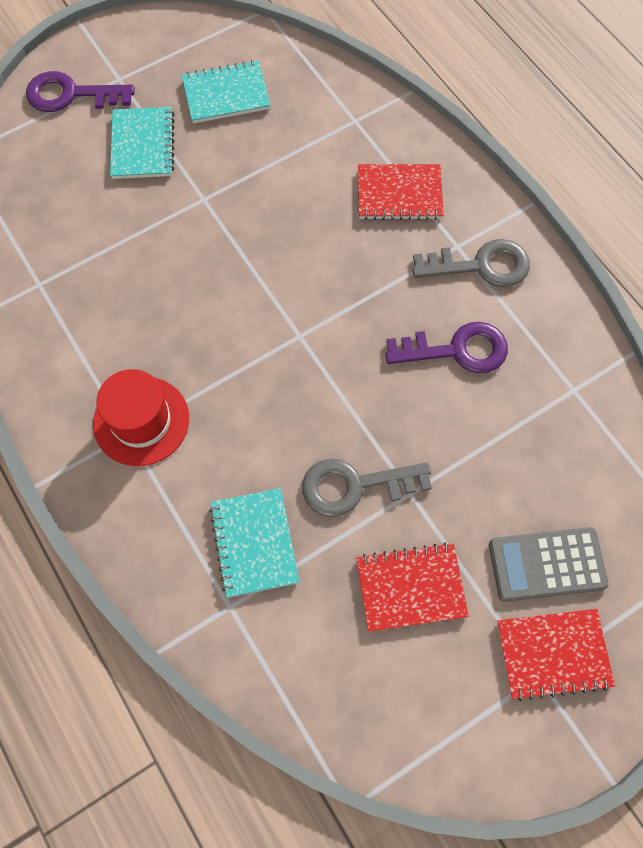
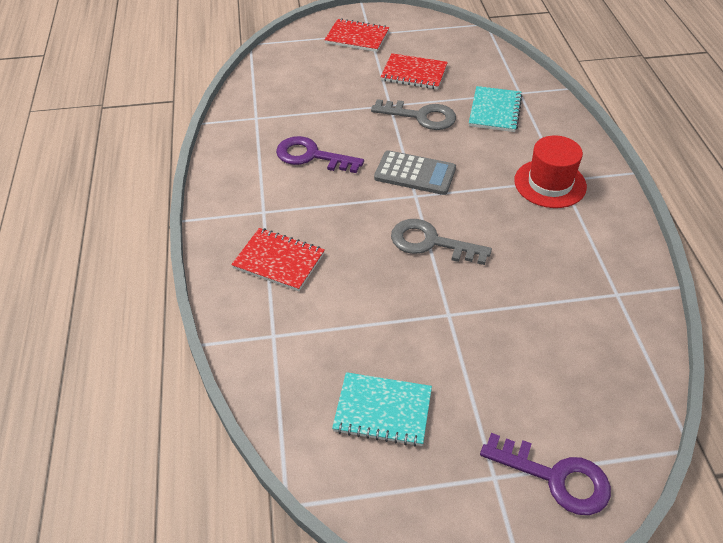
camera: 155 degrees left, 20 degrees down
(143, 145) = (489, 386): turquoise notebook -> none
(481, 266) = (256, 195): grey key -> grey key (430, 243)
(547, 564) = (334, 62): grey calculator -> grey calculator (415, 173)

